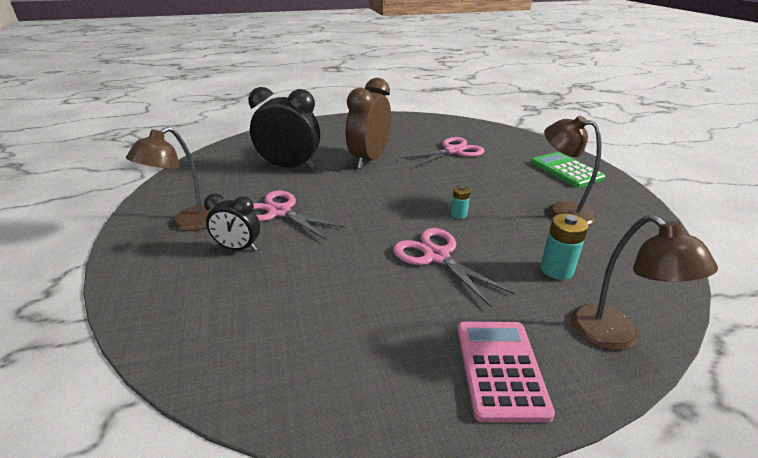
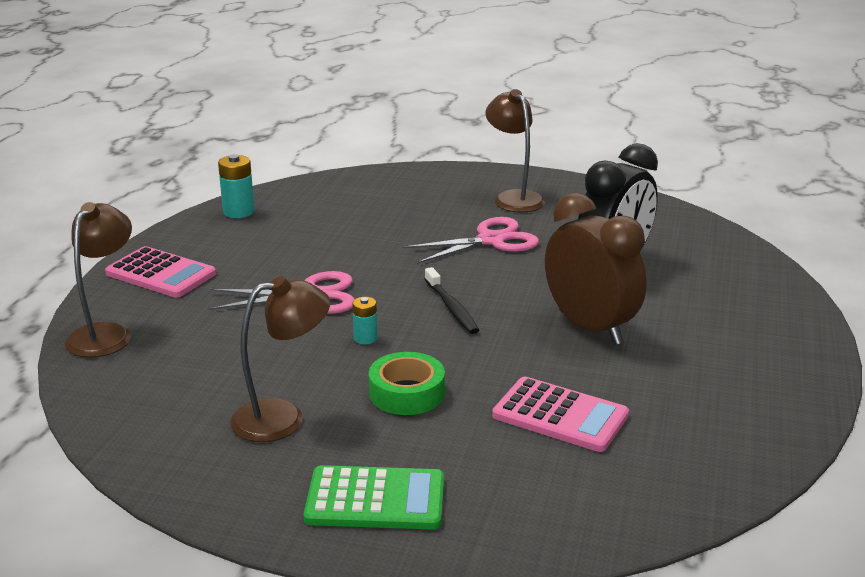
camera: 120 degrees right, 5 degrees down
(238, 248) = (441, 213): black clock -> none
(390, 199) = (451, 307): none -> black toothbrush
(453, 151) = (560, 415): pink scissors -> pink calculator
(489, 186) = (407, 393): none -> green tape
(556, 269) = (203, 350): turquoise battery -> turquoise battery (238, 212)
(615, 336) = (106, 333): brown lamp -> brown lamp turned 105 degrees clockwise

